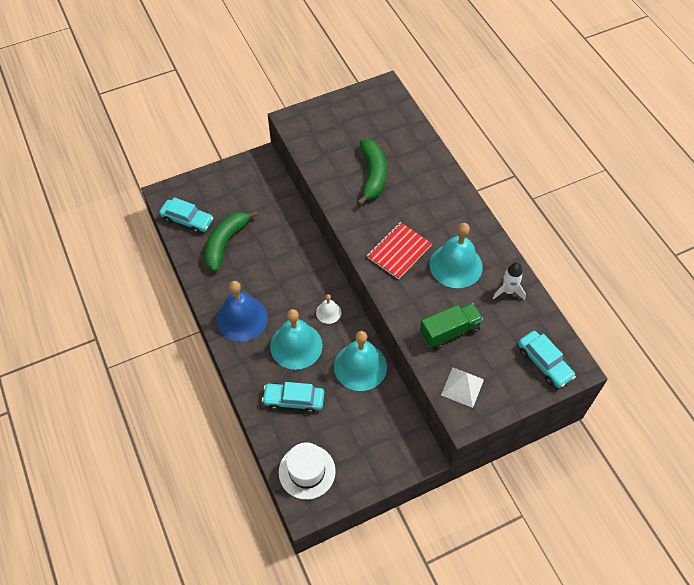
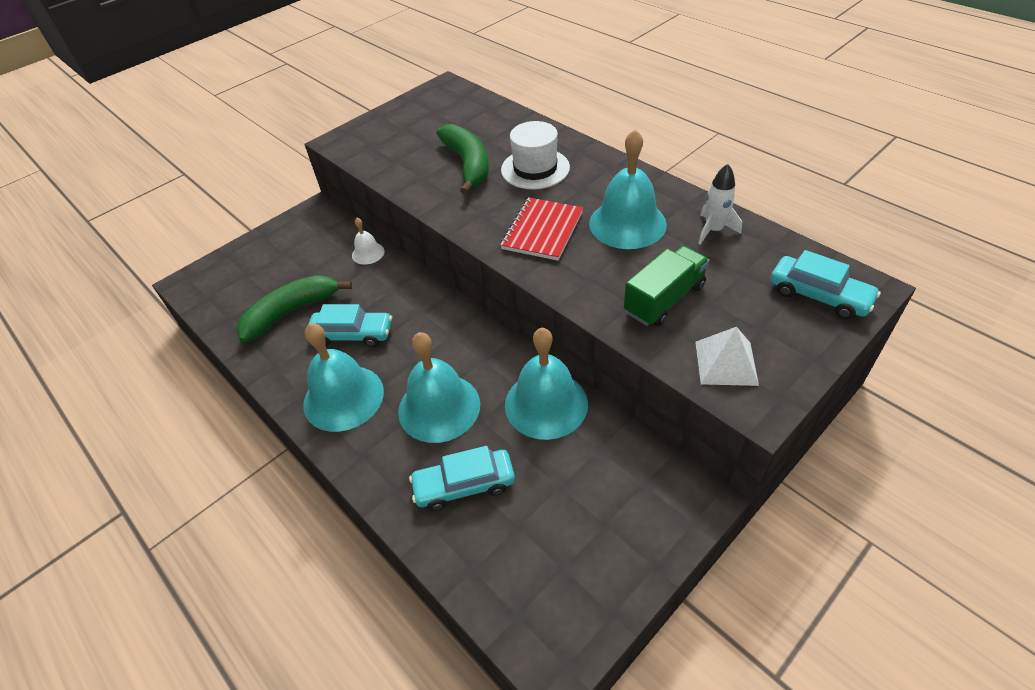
camera: 15 degrees left, 10 degrees down
(187, 220) = (228, 302): turquoise car -> turquoise car (352, 334)
(225, 243) = (291, 312): green banana -> green banana turned 45 degrees clockwise
(242, 318) = (343, 397): blue bell -> turquoise bell
(307, 471) = (530, 592): white hat -> white hat (535, 169)
(328, 312) = (470, 350): white bell -> white bell (368, 253)

